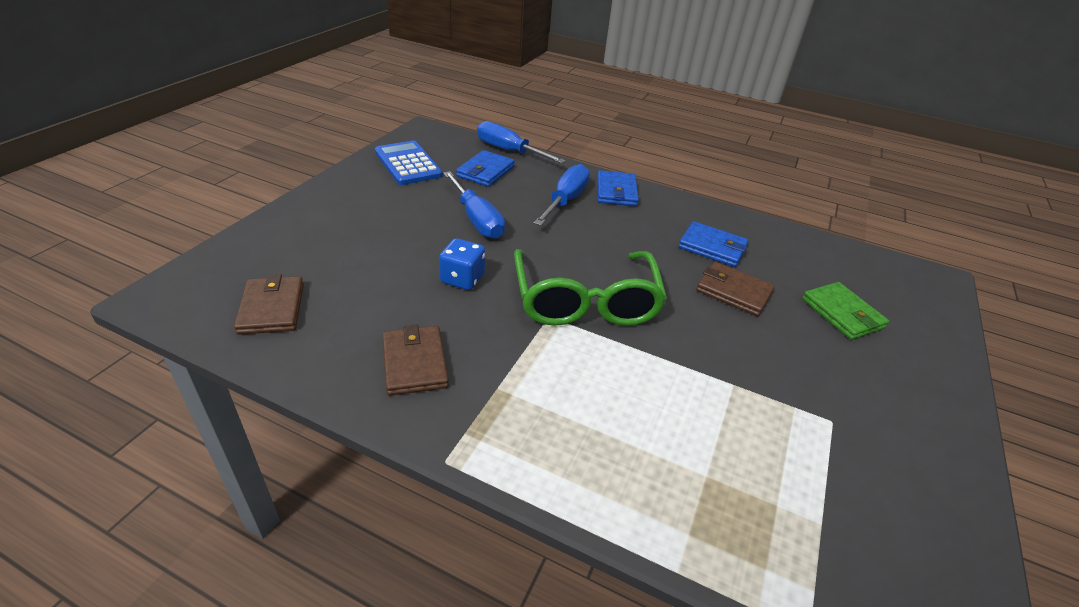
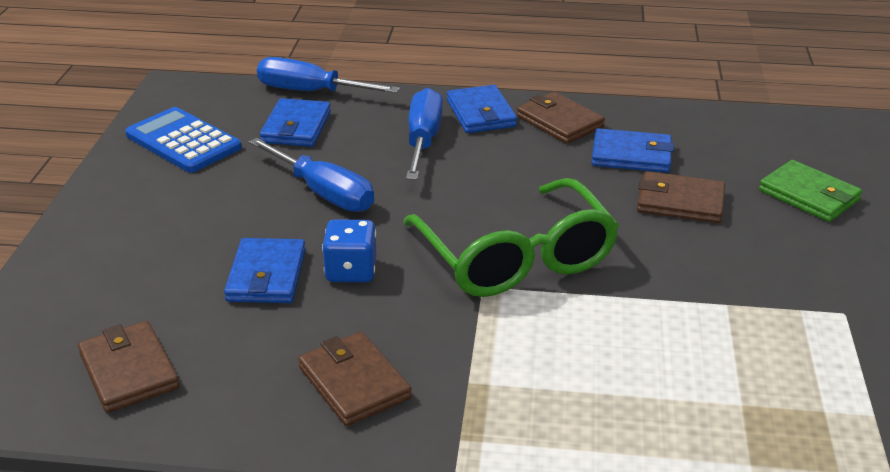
camera: 15 degrees left, 5 degrees down
(403, 266) = (266, 275): none -> blue wallet
(670, 210) = (559, 122): none -> brown wallet

